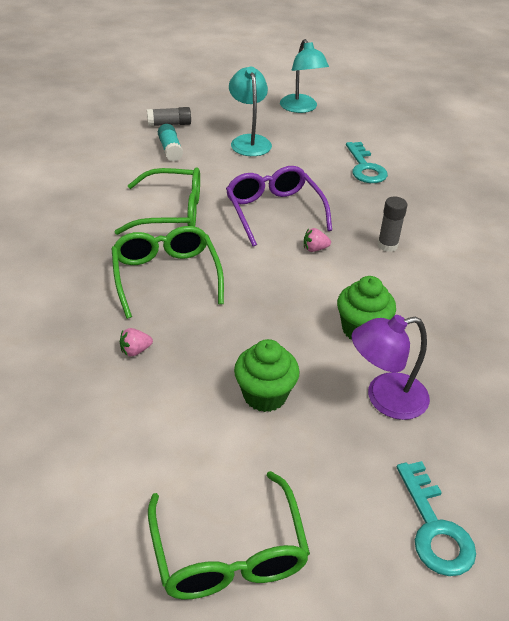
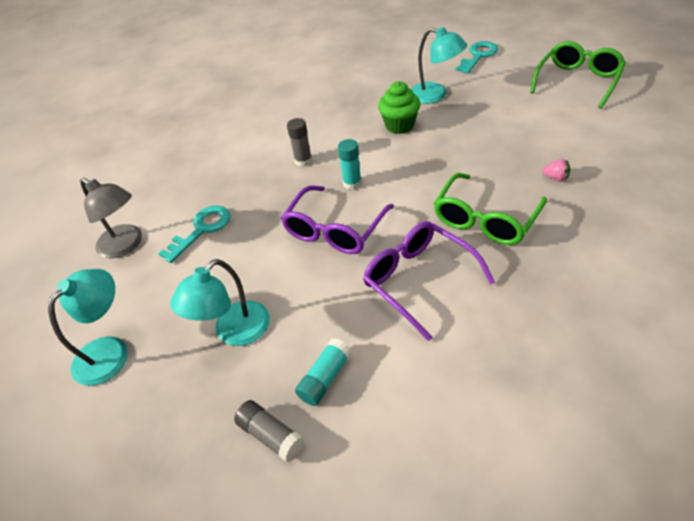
camera: 125 degrees left, 5 degrees up
(172, 212) = (418, 280): green glasses -> purple glasses
(265, 395) = (496, 122): green cupcake -> none
(315, 249) = (352, 183): pink strawberry -> turquoise glue stick
(385, 398) = (435, 95): purple lamp -> turquoise lamp
(393, 139) = (126, 245): none -> grey lamp

